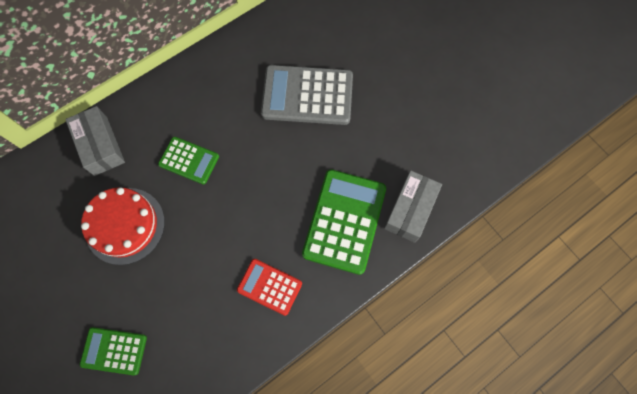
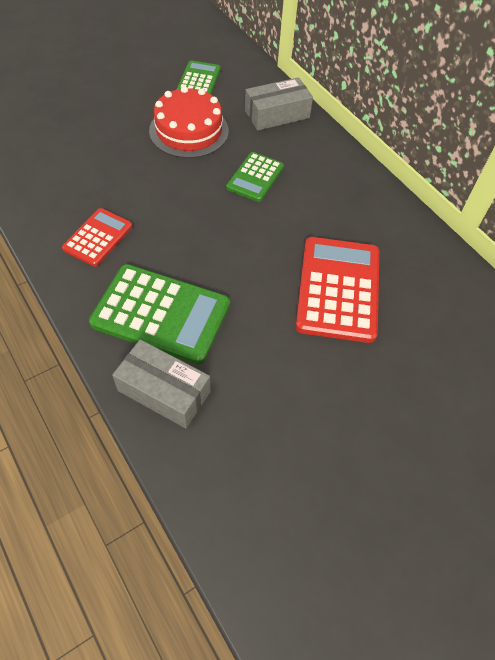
camera: 90 degrees right, 15 degrees down
(114, 351) = (68, 124): green calculator -> green calculator (199, 80)
(307, 95) = (338, 289): grey calculator -> red calculator

